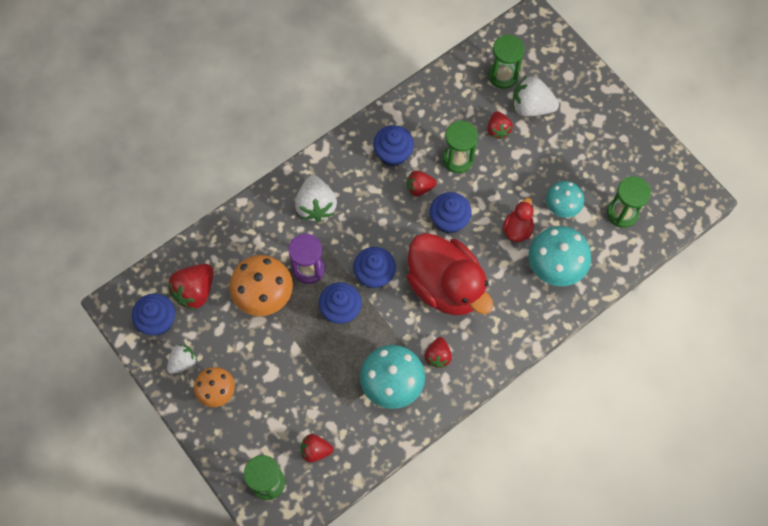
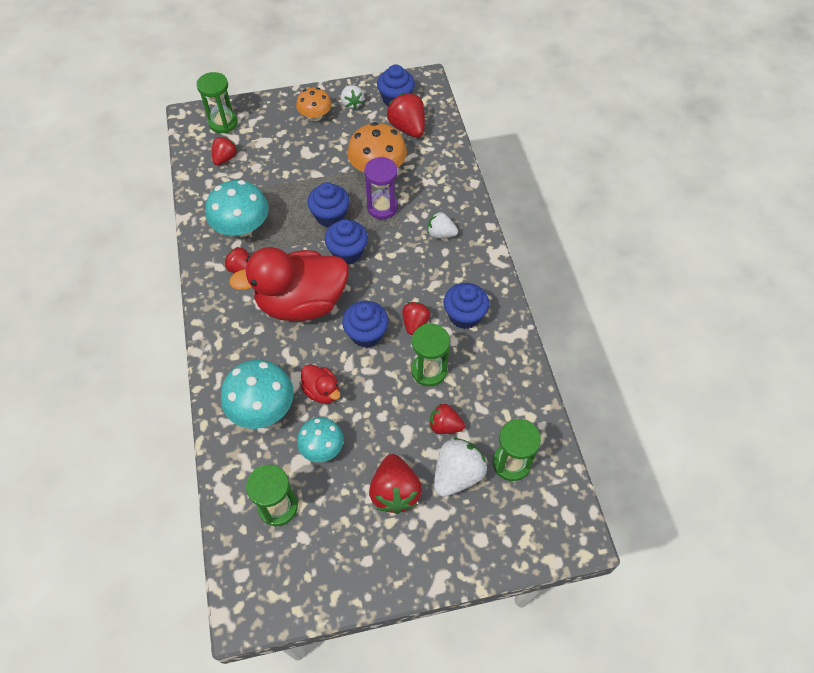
camera: 115 degrees right, 10 degrees down
(316, 206) = (441, 234): white strawberry -> white strawberry, size x0.62
(566, 141) = (395, 492): none -> red strawberry

